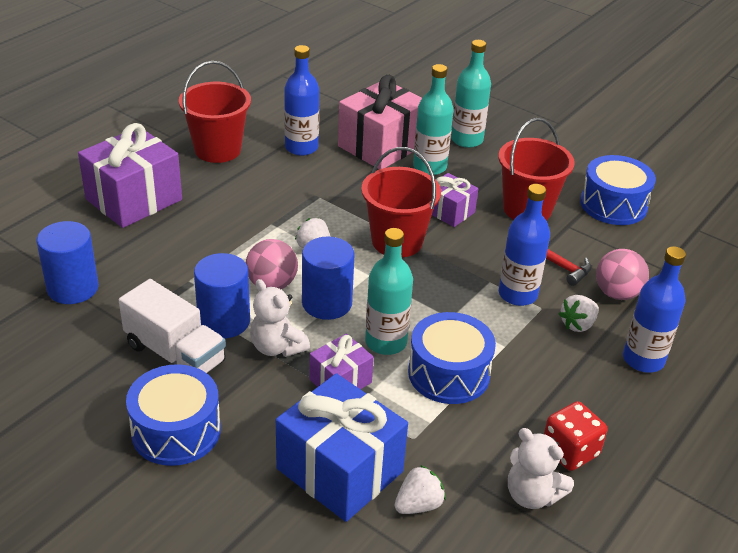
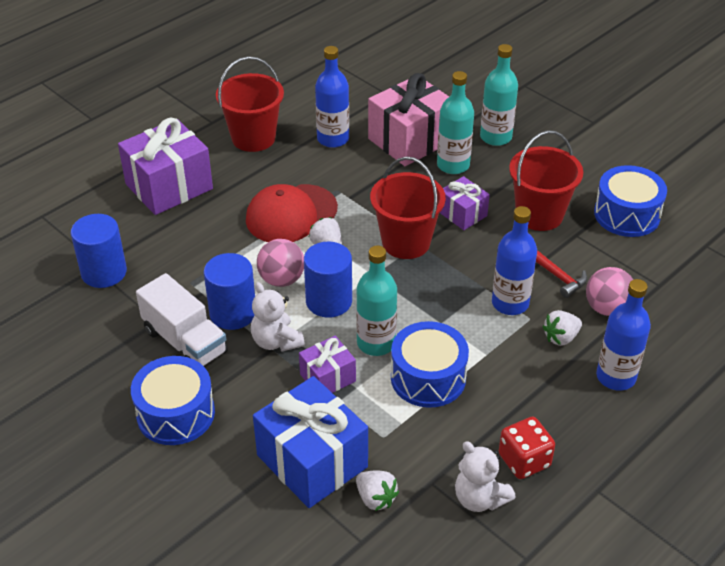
camera: 10 degrees right, 5 degrees up
(270, 220) = (291, 214): none -> red cap
(418, 505) = (375, 498): white strawberry -> white strawberry turned 75 degrees clockwise

